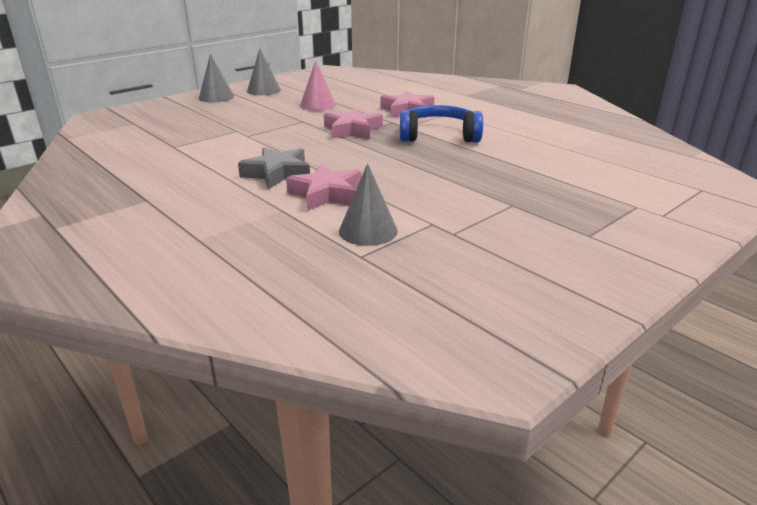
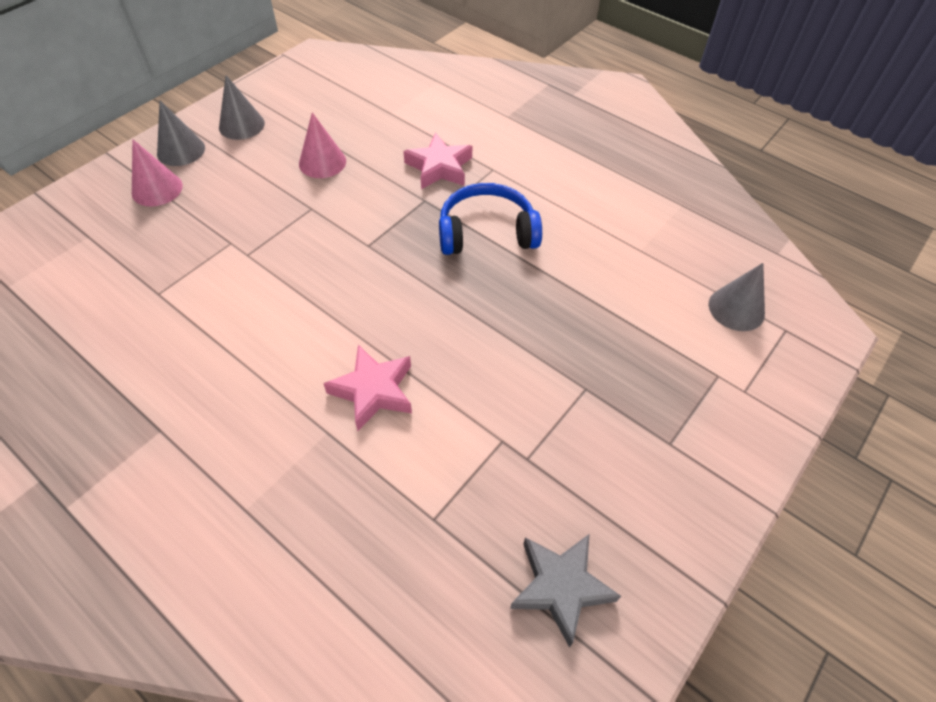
camera: 10 degrees left, 25 degrees up
(192, 109) = (157, 189): none -> pink cone
(277, 173) = (305, 348): grey star -> grey star (561, 587)
(352, 130) = (378, 227): pink star -> none
(368, 231) = (434, 466): grey cone -> grey cone (736, 308)

